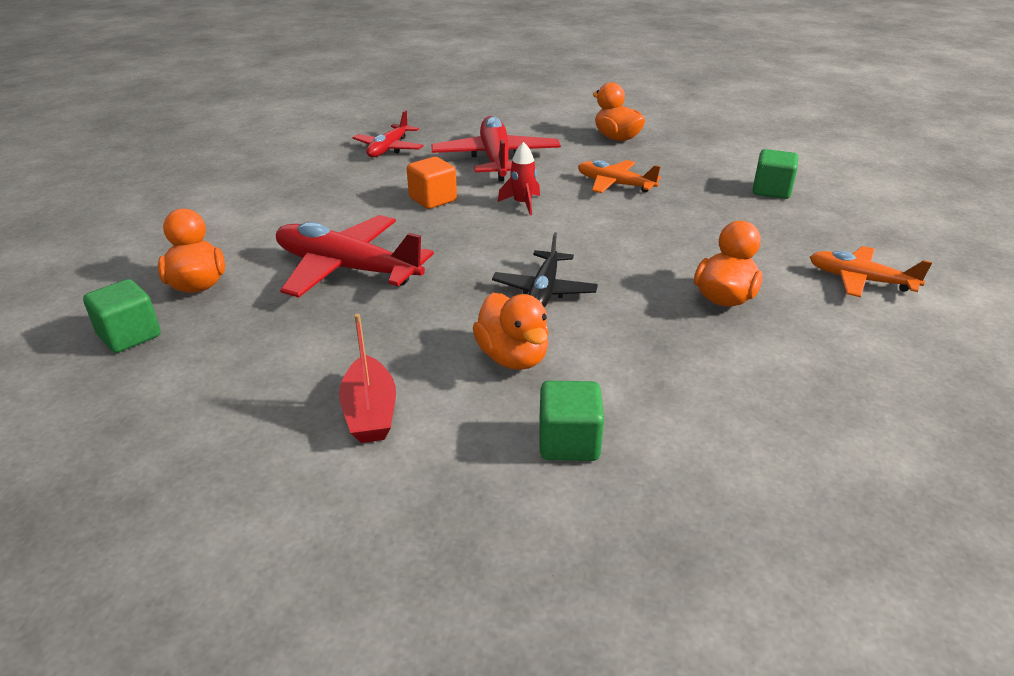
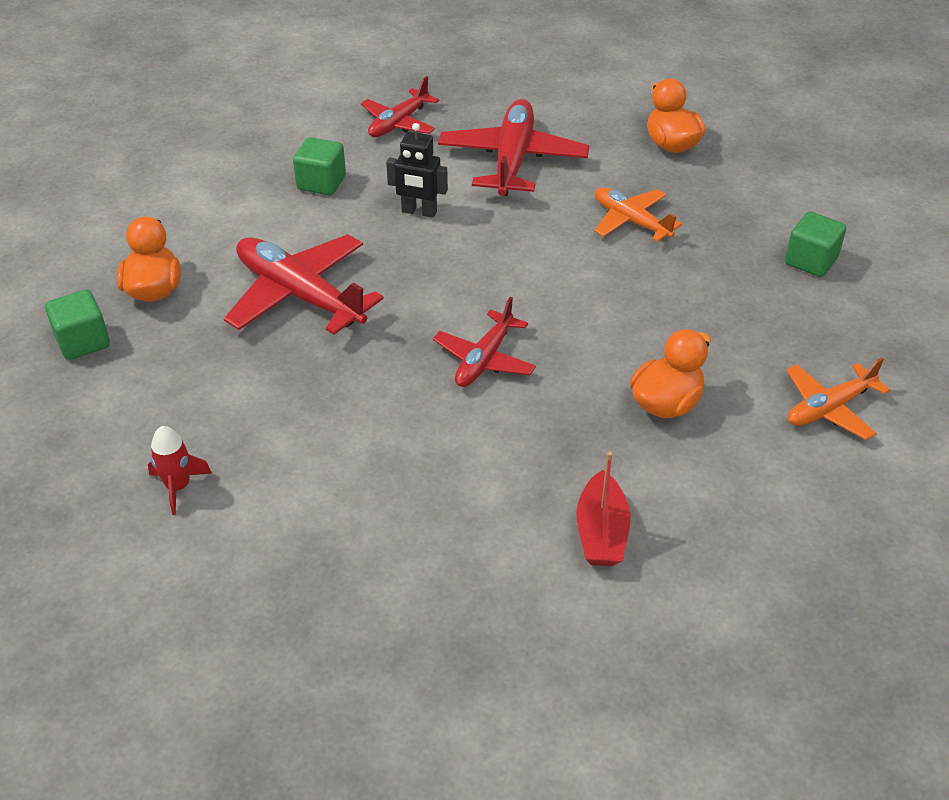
camera: 15 degrees right, 10 degrees up
(370, 412) = (269, 469): red boat -> red boat (601, 532)
(433, 199) = (419, 212): orange cube -> black robot
(513, 357) = (419, 435): orange duck -> none
(522, 204) = (513, 234): red rocket -> red rocket (178, 487)
(544, 290) = (484, 359): black plane -> red plane
(568, 442) = (430, 536): green cube -> green cube (321, 183)
(860, 280) = (829, 408): orange plane -> orange plane turned 75 degrees counterclockwise

